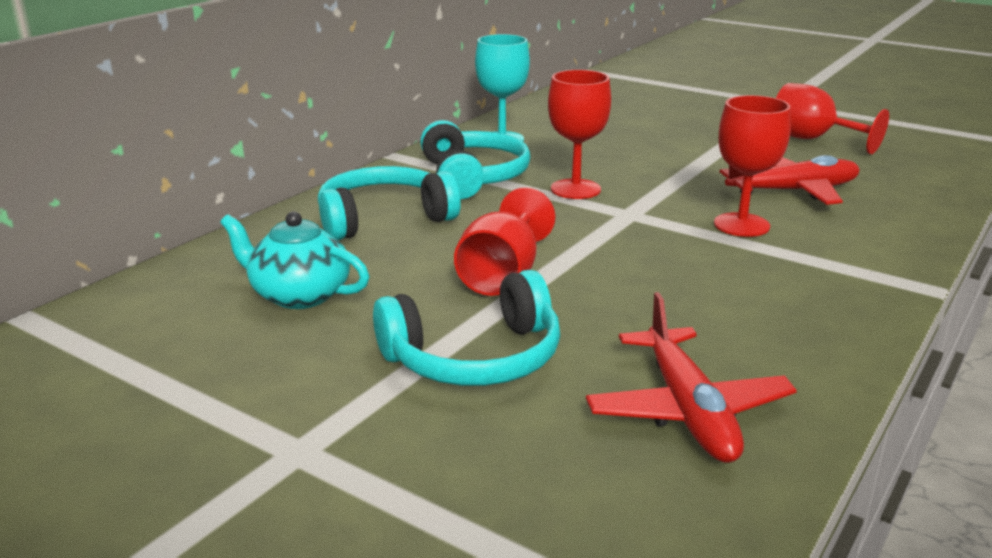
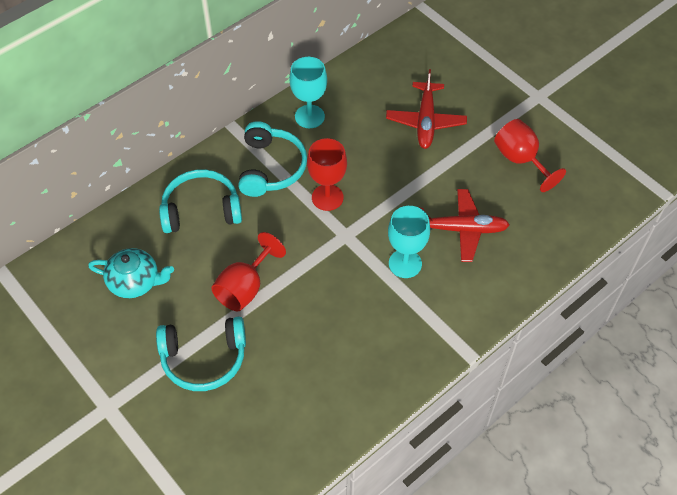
camera: 15 degrees right, 30 degrees up
(298, 295) = (135, 282): turquoise teapot -> turquoise teapot turned 150 degrees clockwise
(688, 410) = (284, 422): red plane -> red plane (425, 121)
(741, 225) = (405, 263): red goblet -> turquoise goblet

